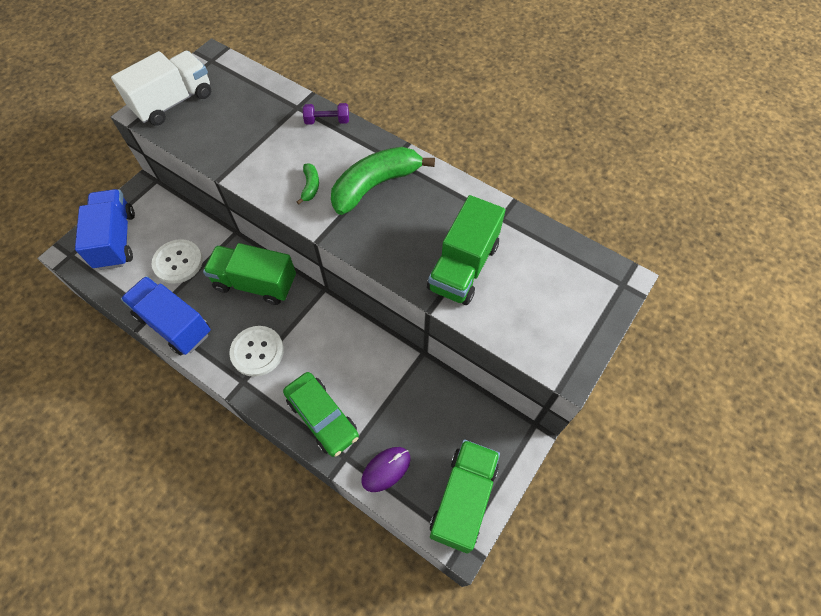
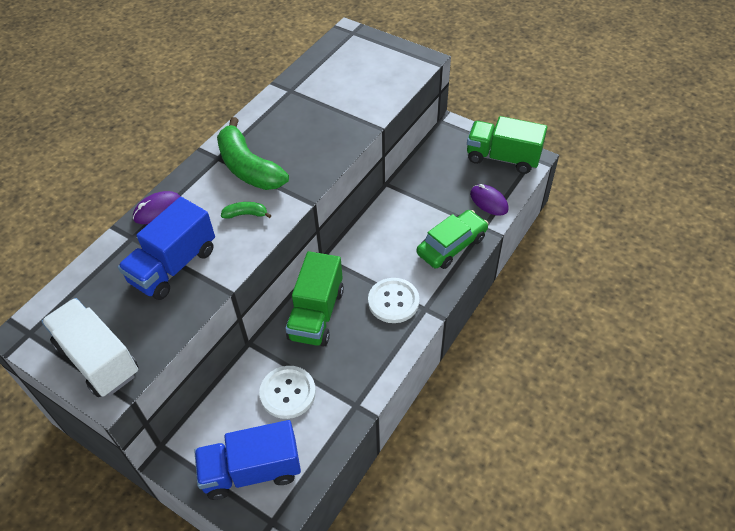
camera: 90 degrees left, 10 degrees down
(174, 324) = (367, 380): blue truck -> blue truck (174, 266)
(327, 121) = (158, 210): purple dumbbell -> purple mouse
(463, 267) = (339, 110): green truck -> none

